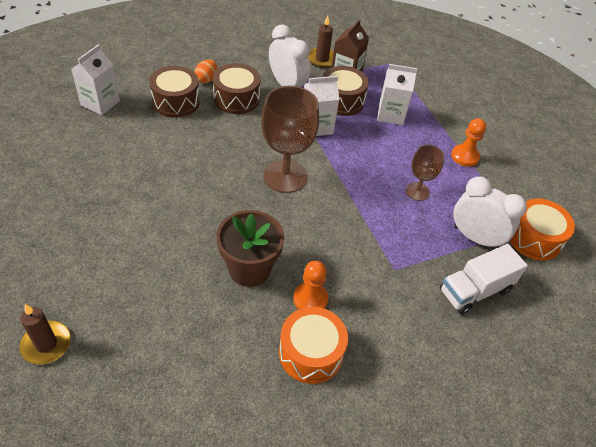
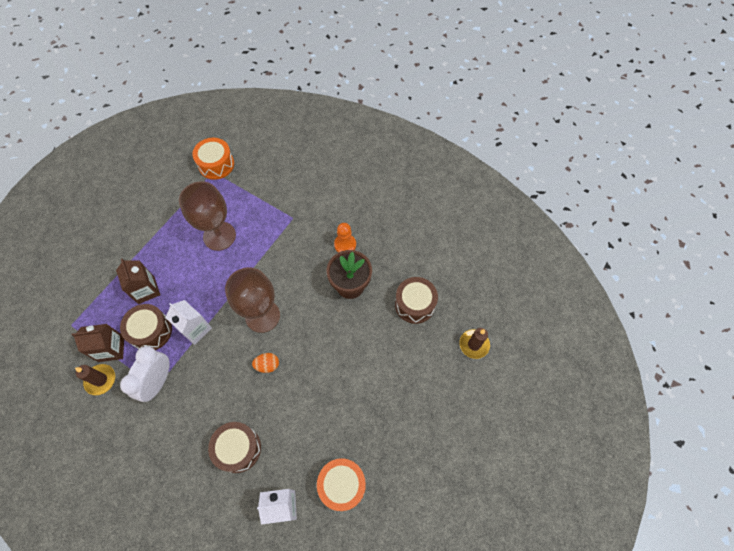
camera: 120 degrees left, 15 degrees up
(206, 79) = (192, 449): orange egg -> orange egg (267, 365)
(236, 99) = (202, 406): brown drum -> brown drum (414, 304)
(310, 353) = (375, 226): orange drum -> orange drum (342, 485)
(391, 114) = (146, 290): white carton -> brown carton
(417, 191) = (219, 236): brown goblet -> brown goblet, size x1.81
(465, 156) = (164, 225): orange pawn -> none
(475, 238) = (238, 191): white clock -> none
(475, 290) = (278, 176): white truck -> none

